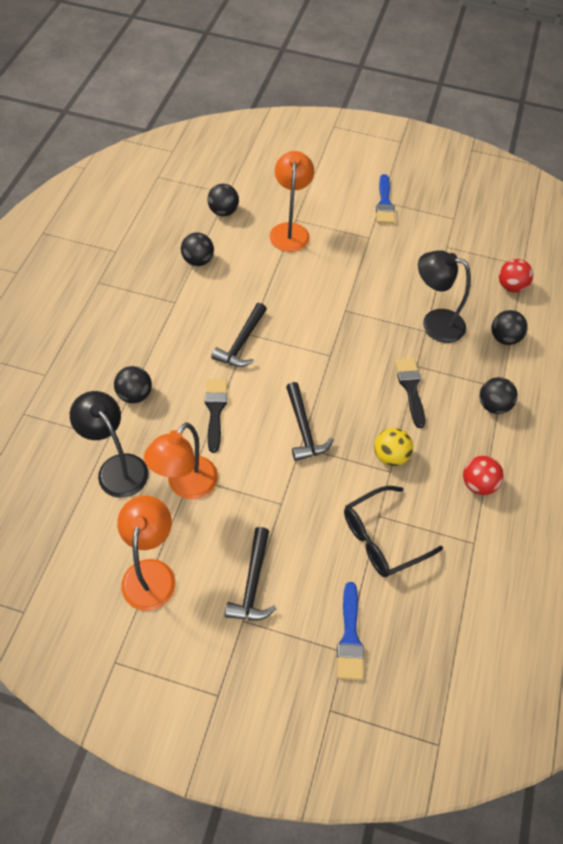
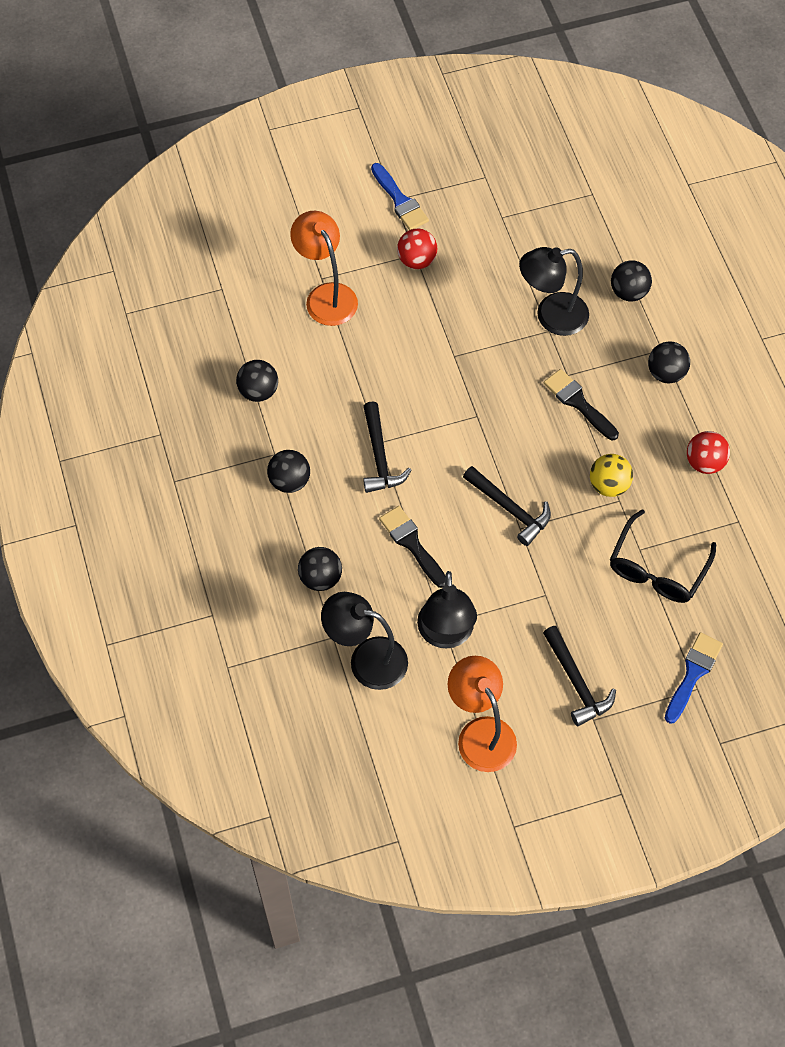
camera: 30 degrees left, 5 degrees up
(186, 486) = (445, 635): orange lamp -> black lamp
(223, 211) = (236, 315): black ball -> black ball (289, 481)
(350, 637) = (693, 673): blue brush -> blue brush turned 120 degrees counterclockwise
(510, 286) = (596, 228): red ball -> red ball (417, 260)

